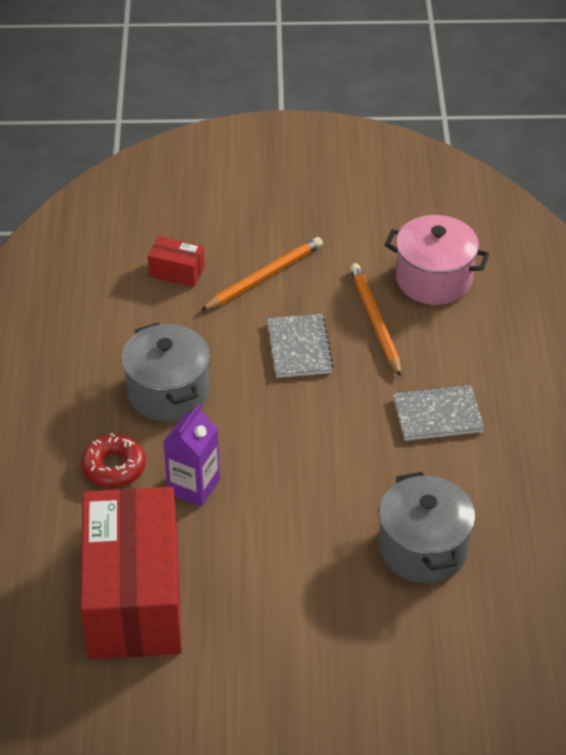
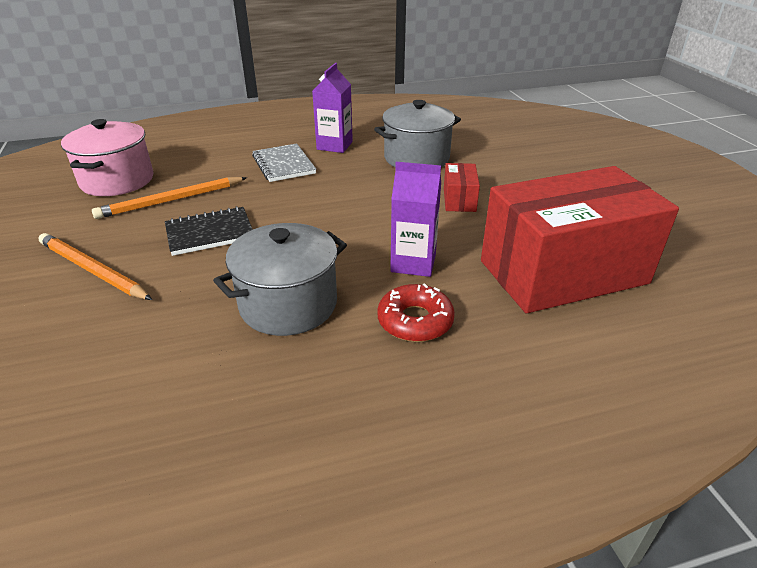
camera: 105 degrees left, 10 degrees down
(177, 272) = (66, 340): red box -> red box (459, 199)
(299, 348) = (210, 233): grey notebook -> black notebook
(484, 471) = (334, 145): none -> purple carton

